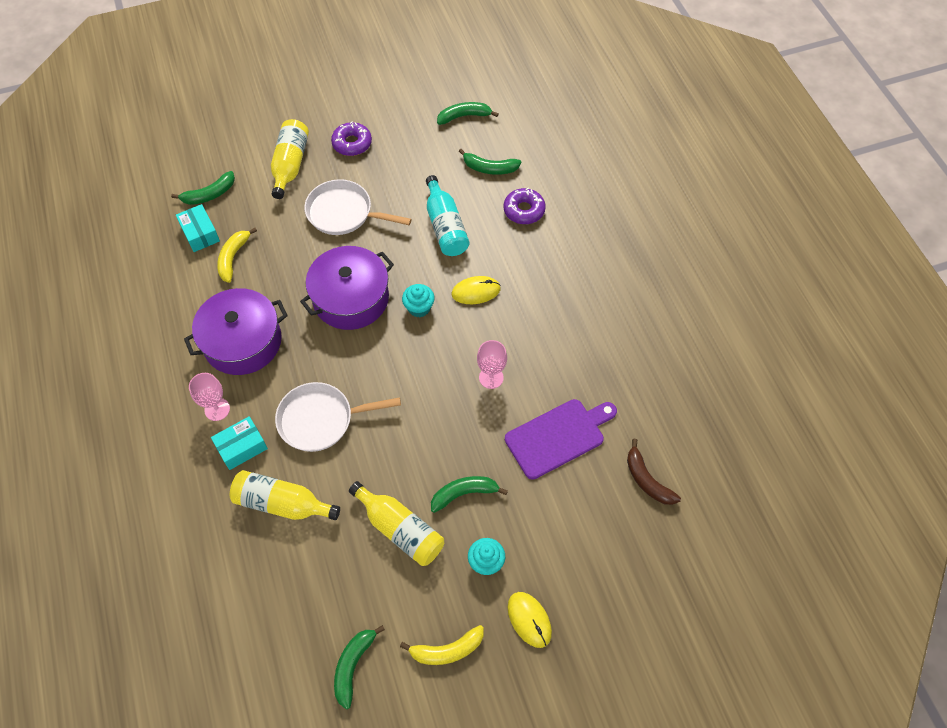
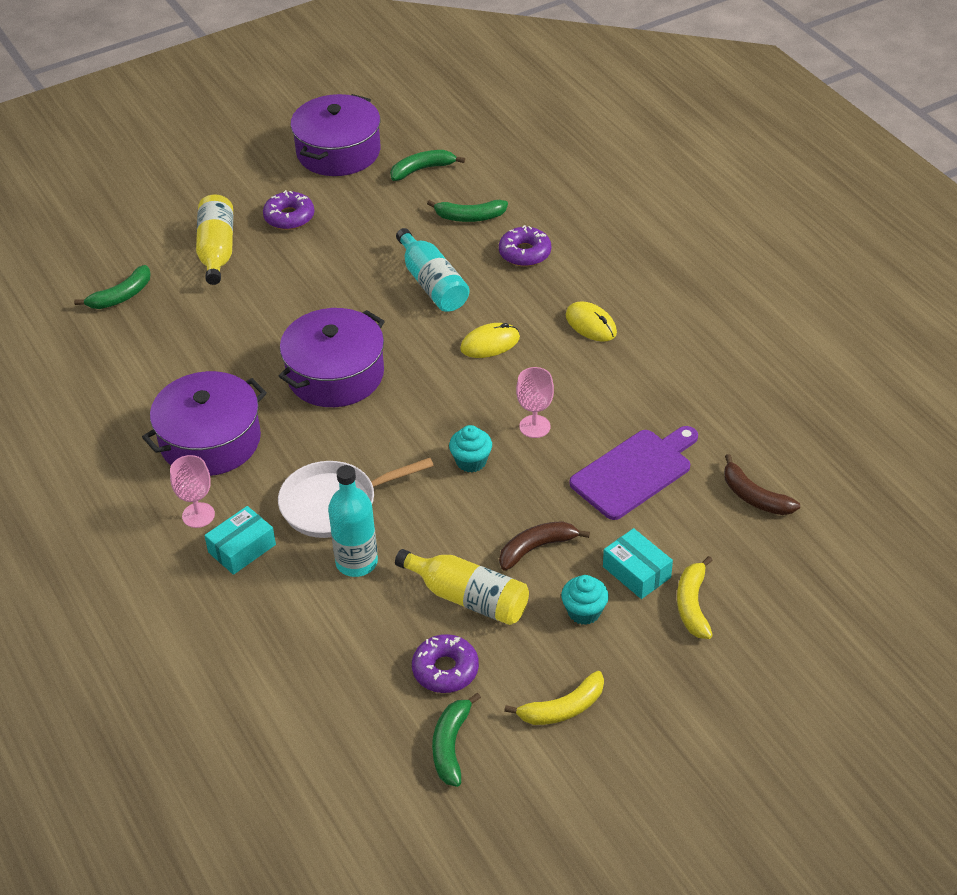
camera: 10 degrees left, 15 degrees down
(200, 233) = (121, 338): turquoise box -> turquoise box (636, 572)
(233, 258) = (172, 356): yellow banana -> yellow banana (692, 605)
(282, 503) = (311, 597): yellow bottle -> none
(324, 478) = (356, 562): none -> turquoise bottle
(344, 213) = (300, 289): white pan -> none
(366, 593) = (445, 670): none -> purple donut
(404, 88) = (338, 152): none -> purple pot
(419, 308) = (424, 371): turquoise cupcake -> turquoise cupcake (471, 461)
(464, 493) = (536, 548): green banana -> brown banana
(529, 619) = (654, 660): yellow mouse -> yellow mouse (591, 324)

